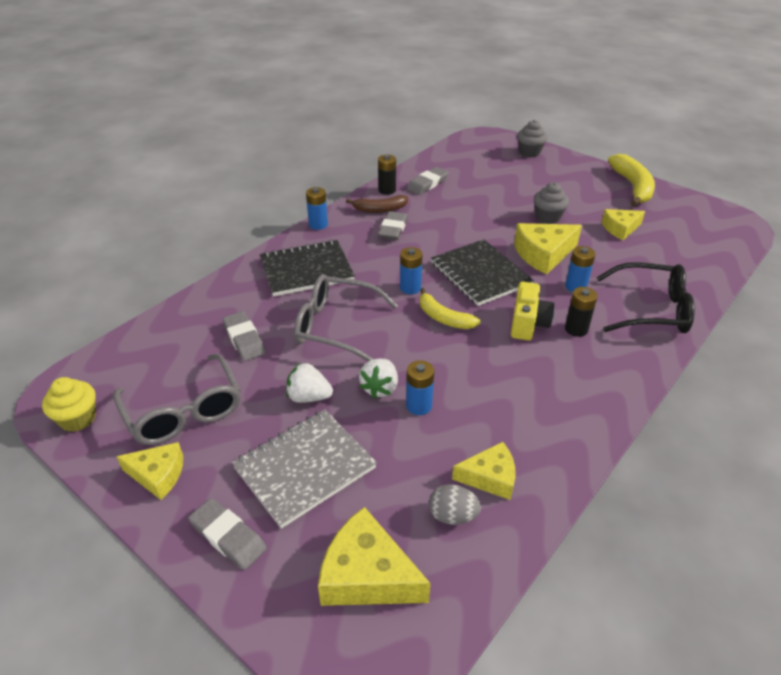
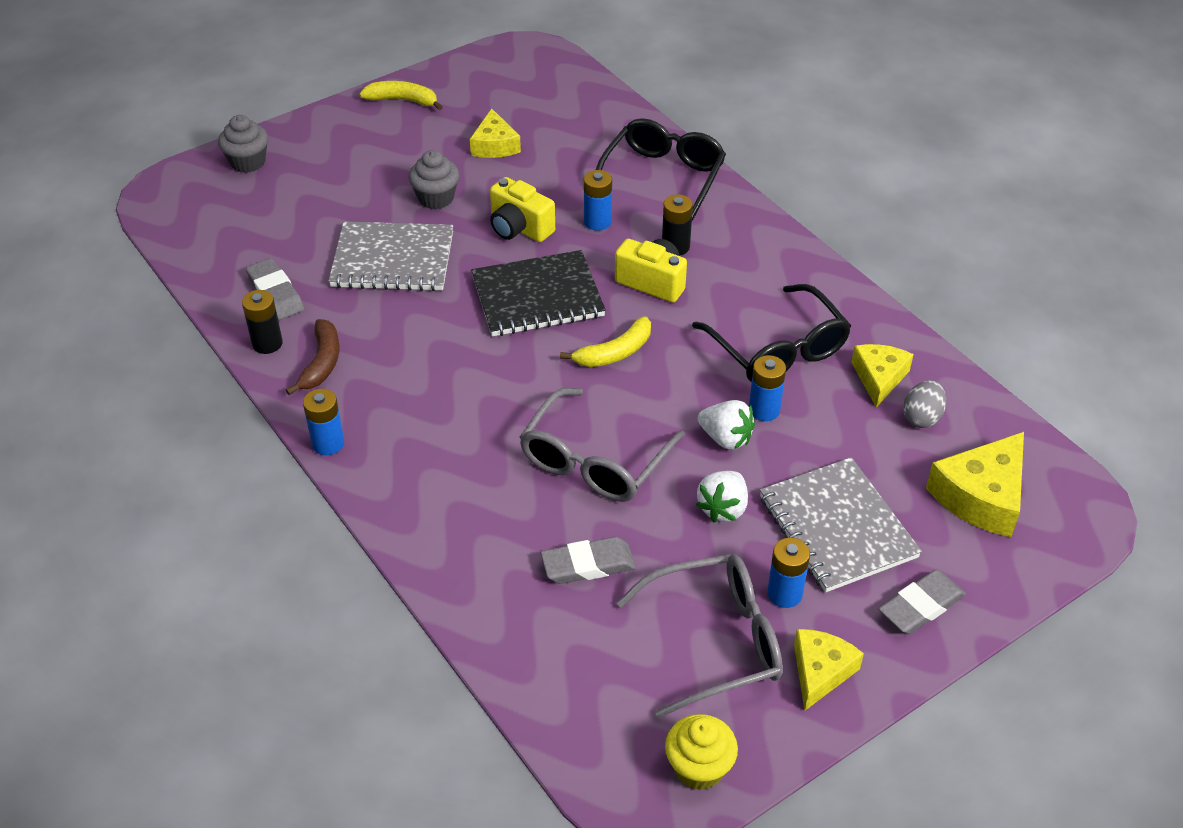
camera: 75 degrees left, 5 degrees up
(306, 270) = (449, 475): black notebook -> none
(393, 229) = (385, 358): grey eraser -> none
(410, 288) = (539, 370): blue battery -> blue battery (784, 593)
(479, 214) = (393, 260): none -> grey notebook
(491, 404) = (778, 349): none -> black glasses
(543, 254) = (519, 228): yellow cheese -> yellow camera
(633, 187) = (403, 100): yellow banana -> yellow banana, size x0.64

